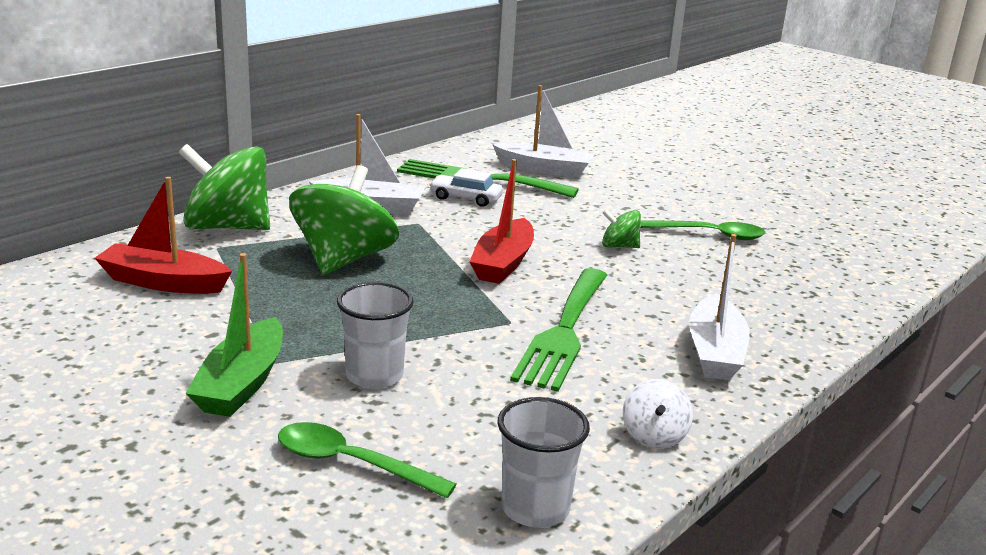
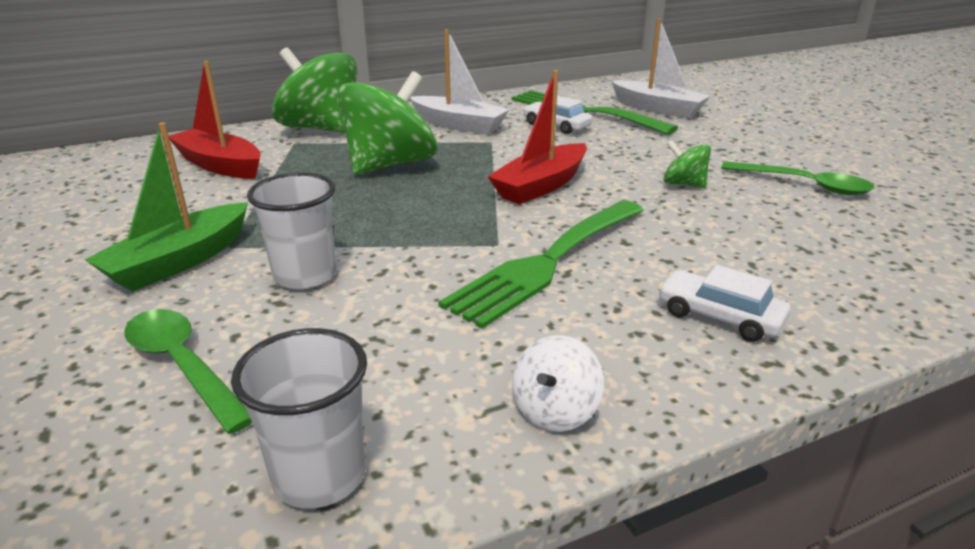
camera: 25 degrees right, 5 degrees up
(715, 352) = (719, 316): white boat -> white car

